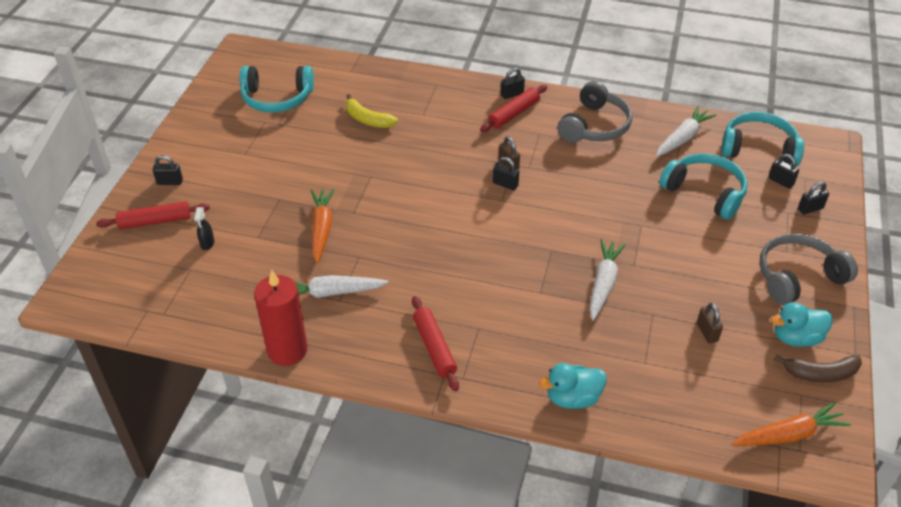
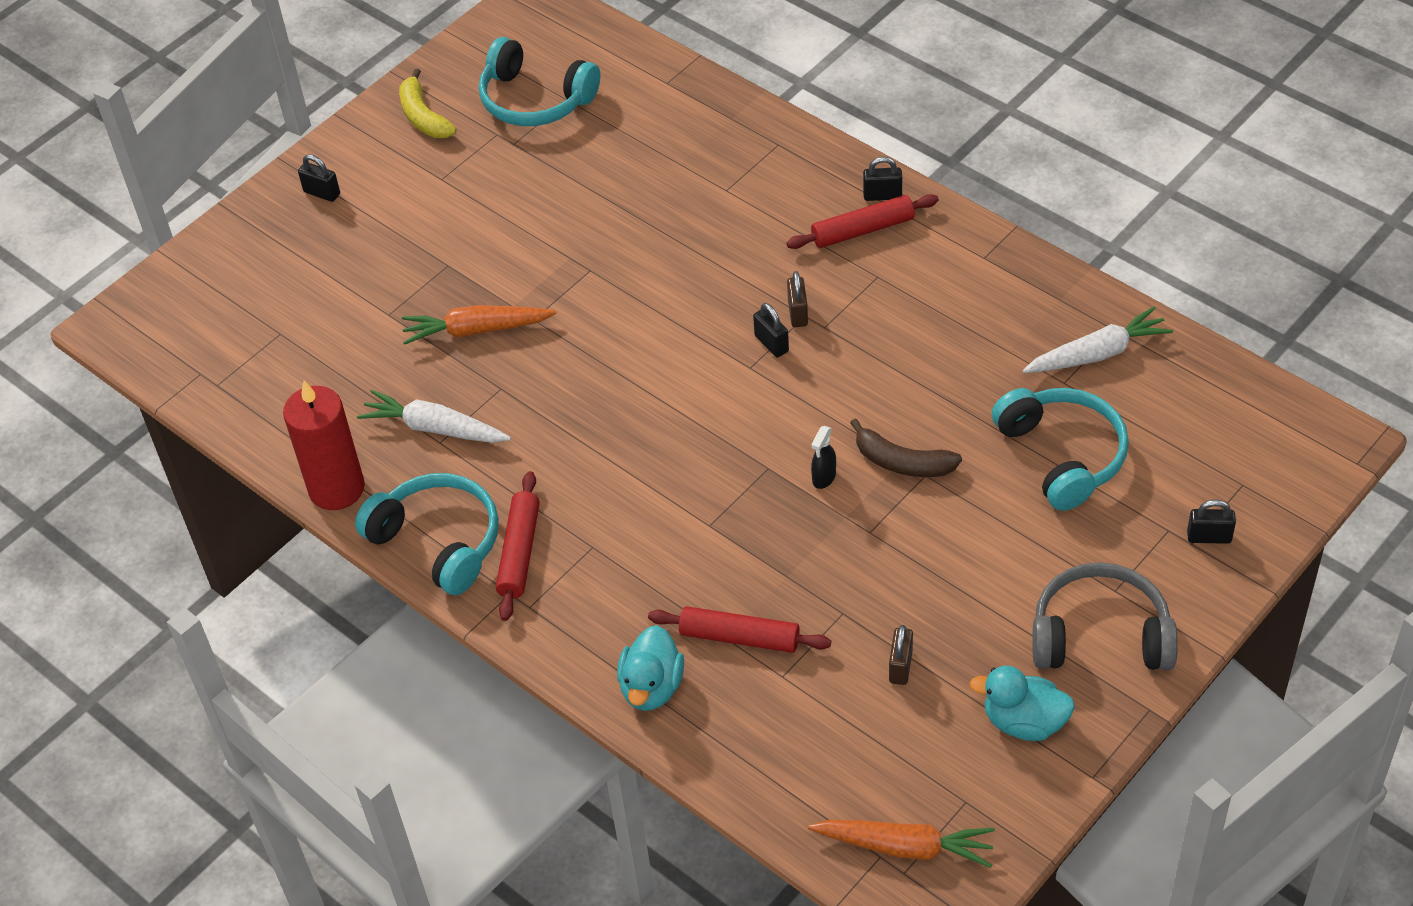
camera: 30 degrees right, 5 degrees up
(155, 221) = (273, 247): red rolling pin -> red rolling pin (739, 637)
(207, 243) = (320, 302): black spray bottle -> black spray bottle (823, 477)
(321, 229) = (477, 330): orange carrot -> orange carrot turned 120 degrees counterclockwise
(367, 119) = (641, 174): yellow banana -> yellow banana (423, 116)
(572, 398) = (651, 687): turquoise duck -> turquoise duck turned 90 degrees counterclockwise
(594, 126) = (972, 289): grey headphones -> none
(603, 284) = (805, 544): white carrot -> none
(758, 149) = (1206, 411): turquoise headphones -> turquoise headphones (438, 542)
(781, 181) = (1198, 477): black padlock -> none
(820, 374) = (1017, 784): brown banana -> brown banana (902, 462)

